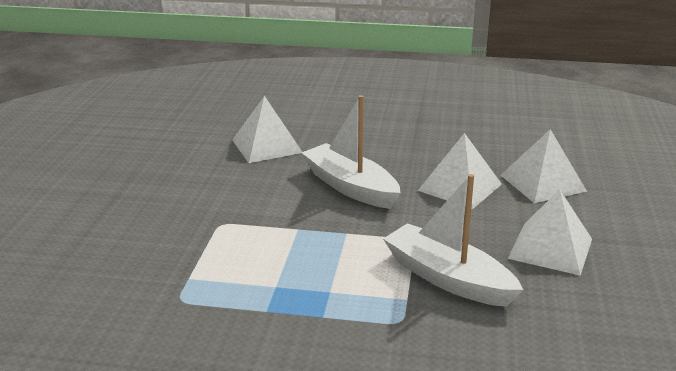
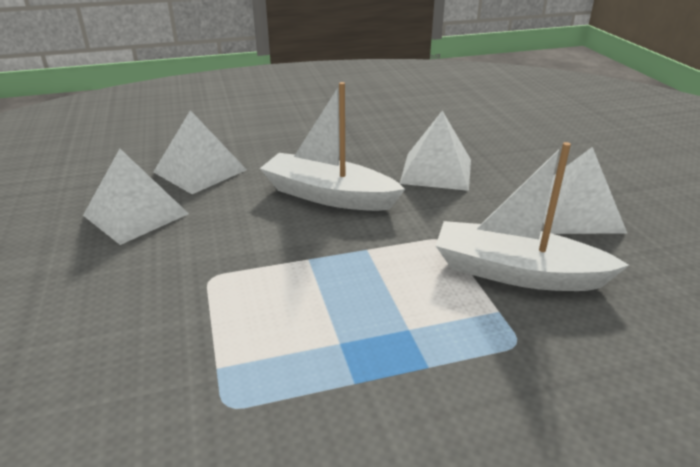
camera: 25 degrees left, 5 degrees up
(542, 183) = (504, 150): white pyramid -> white pyramid (136, 214)

